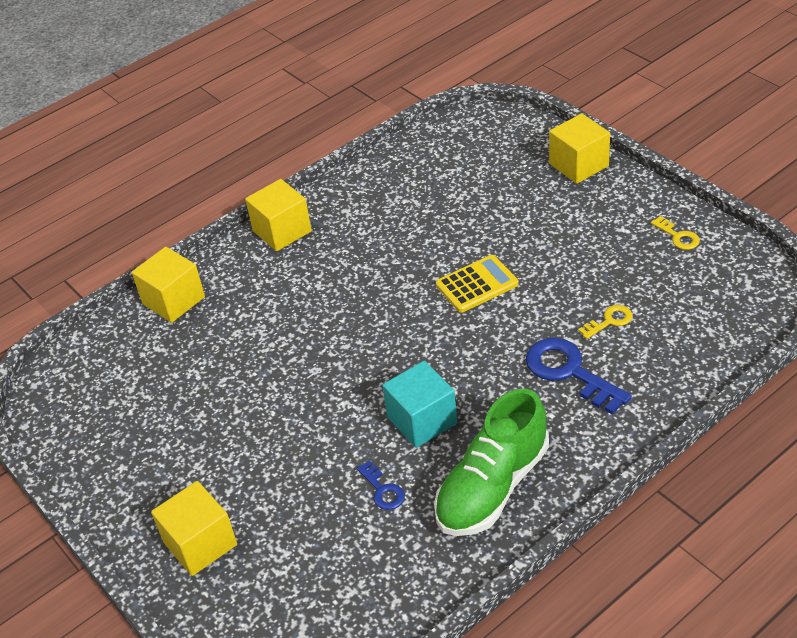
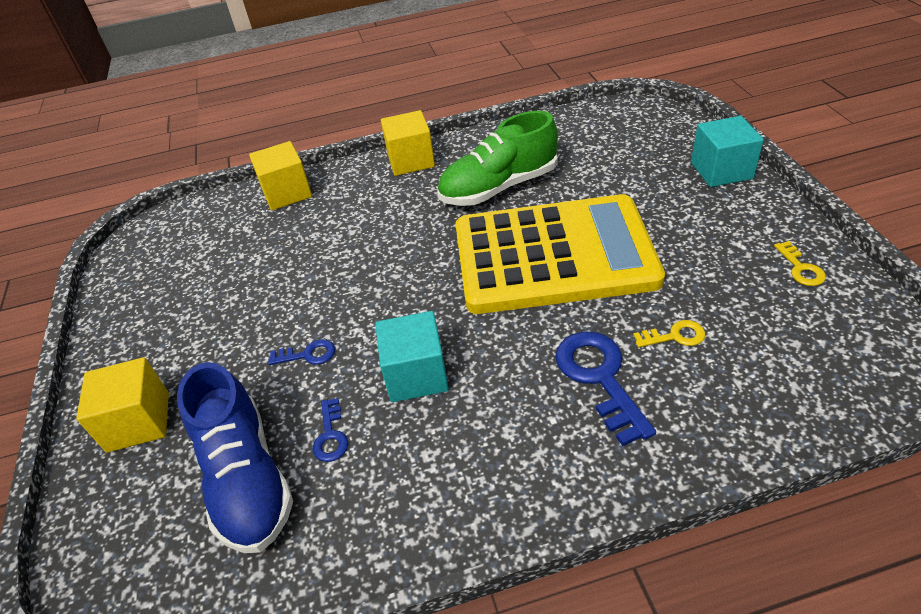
camera: 25 degrees right, 0 degrees up
(314, 437) = (308, 354): none -> blue key
(335, 545) = (246, 478): none -> blue shoe
(477, 284) = (553, 255): yellow calculator -> yellow calculator, size x2.48
(492, 486) = (441, 479): green shoe -> green shoe (499, 187)
(578, 165) = (721, 170): yellow cube -> turquoise cube

